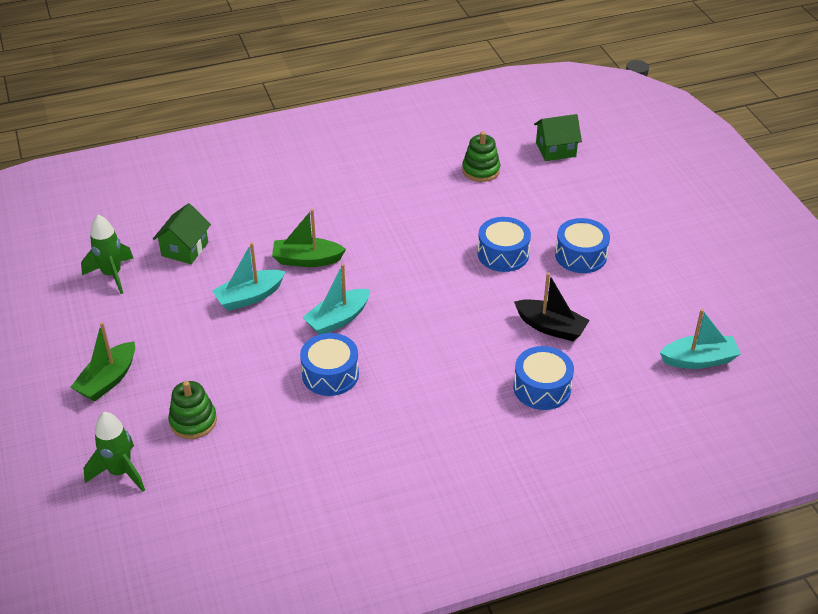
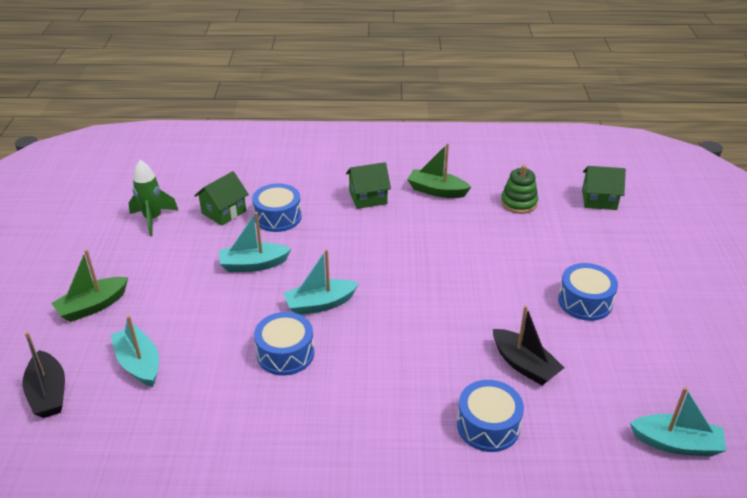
camera: 20 degrees right, 5 degrees down
(120, 472) = (48, 393): green rocket -> black boat
(193, 421) = (139, 364): green stacking toy -> turquoise boat
(307, 260) = (321, 245): green boat -> green boat (437, 191)
(328, 198) = (368, 198): none -> green house
(503, 254) = (506, 282): blue drum -> blue drum (278, 217)

